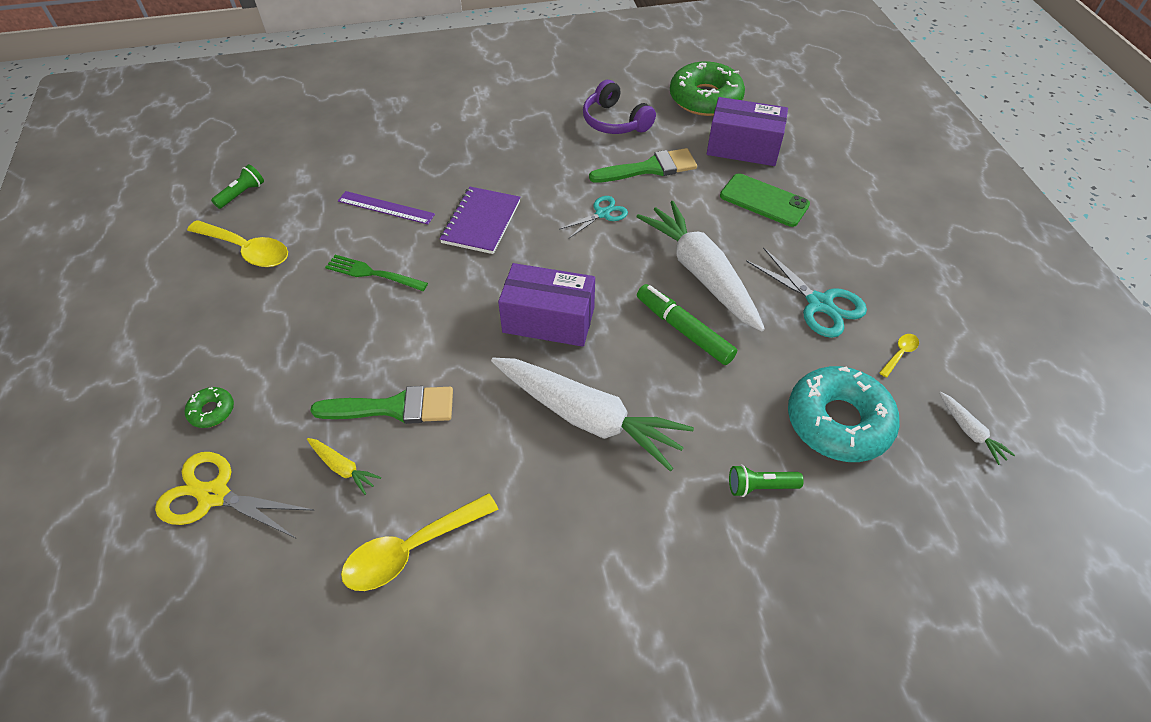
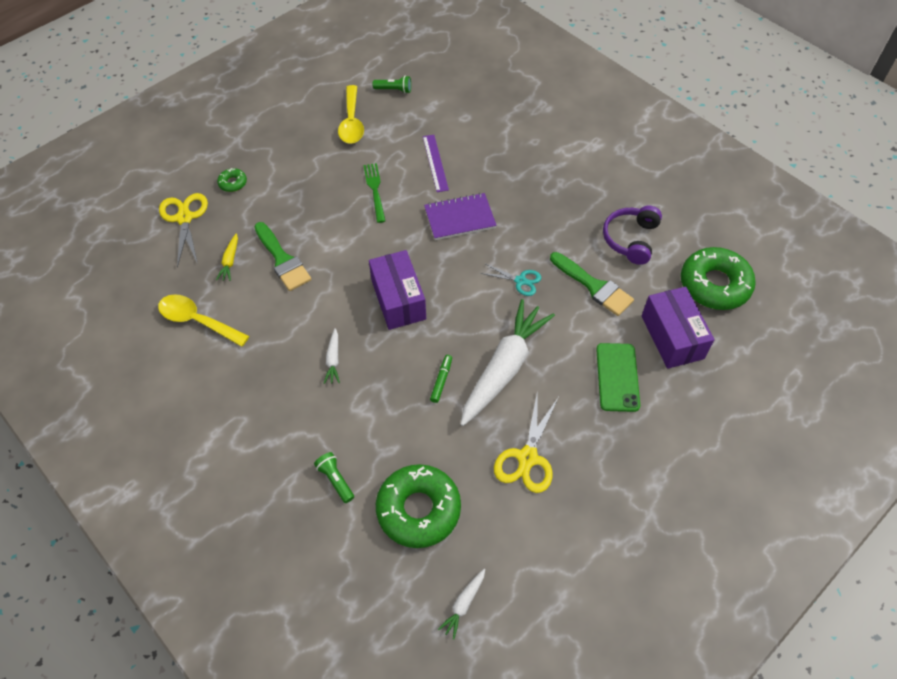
camera: 60 degrees right, 5 degrees up
(588, 417) = (333, 360): white carrot -> white carrot, size x0.41
(684, 330) = (441, 380): green marker -> green marker, size x0.56
(819, 304) = (527, 458): turquoise scissors -> yellow scissors
(838, 421) = (418, 509): turquoise donut -> green donut
(900, 354) = (512, 531): yellow spoon -> none

